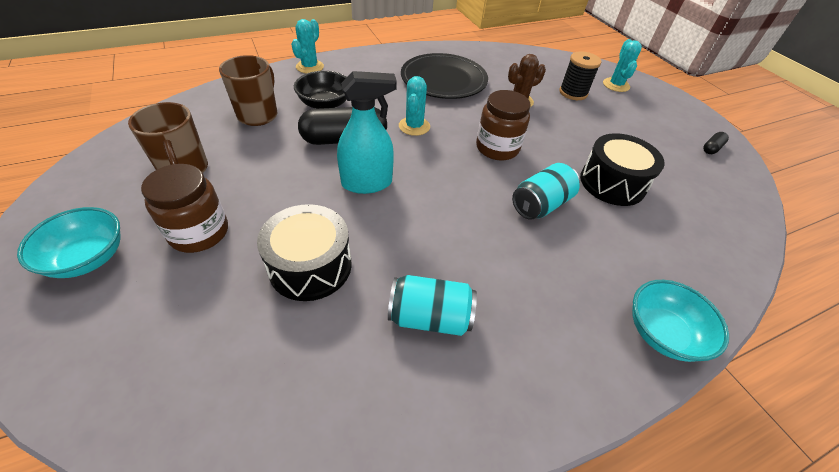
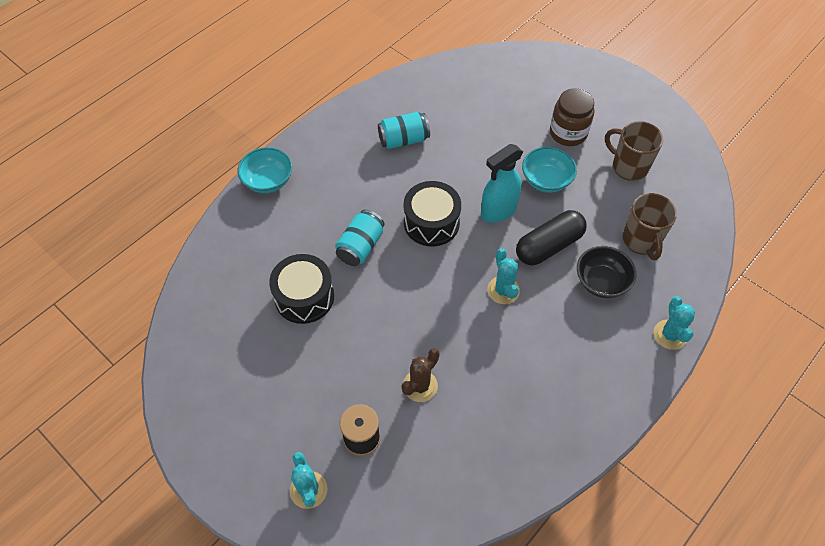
camera: 160 degrees right, 10 degrees up
(88, 258) = (606, 99): turquoise bowl -> turquoise bowl (546, 180)
(310, 266) = (487, 140): black drum -> black drum (431, 223)
(443, 80) = (518, 385): black plate -> none
(497, 148) = (416, 296): brown jar -> none
(711, 148) = (199, 399): black capsule -> none

